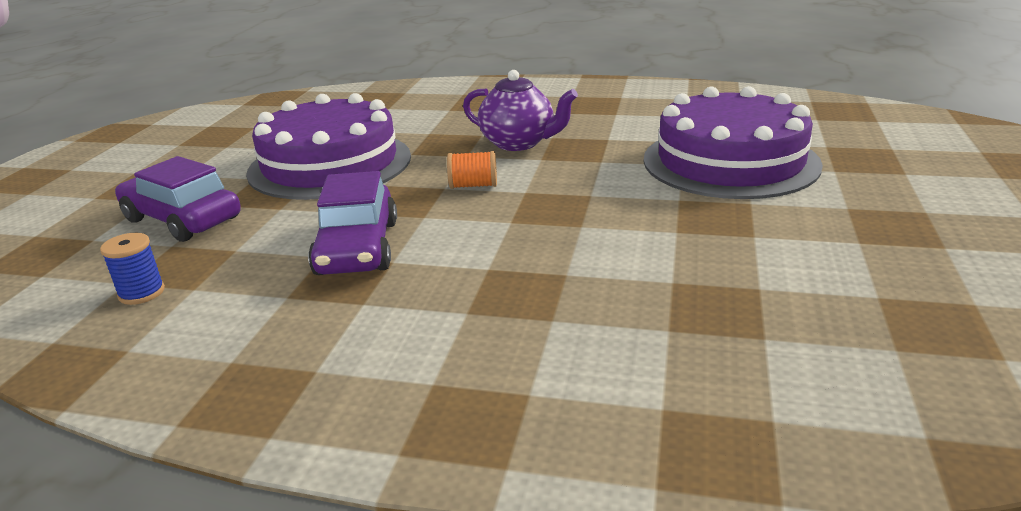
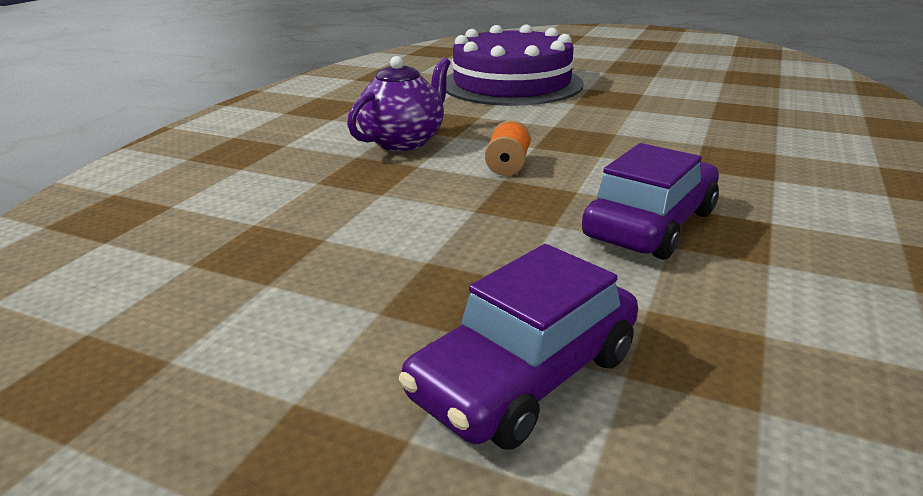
camera: 80 degrees left, 0 degrees up
(141, 293) = (790, 383): blue spool -> none
(330, 164) = (373, 246): purple cake -> none
(357, 248) = (650, 224): purple car -> purple car turned 60 degrees counterclockwise

